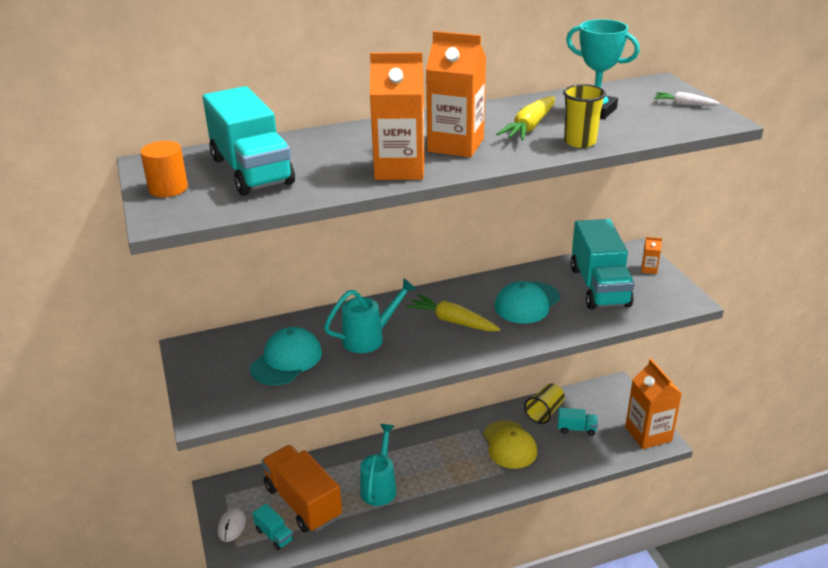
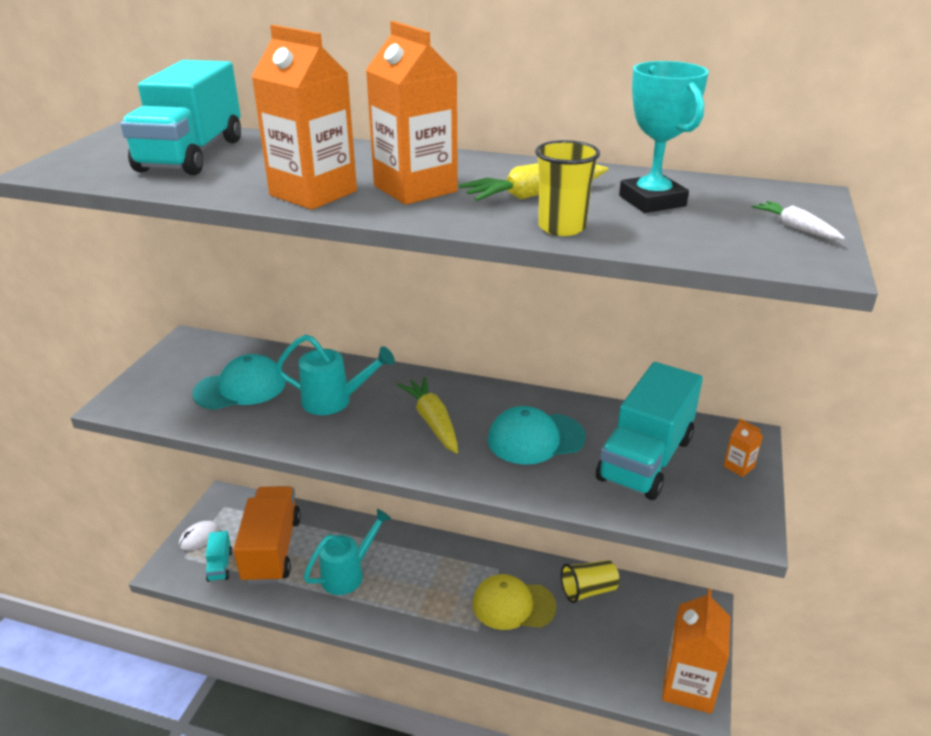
camera: 35 degrees right, 0 degrees up
(168, 188) = (104, 149): orange cylinder -> none
(509, 445) = (513, 605): yellow cap -> yellow cap turned 75 degrees clockwise
(576, 429) = (605, 630): turquoise truck -> none

